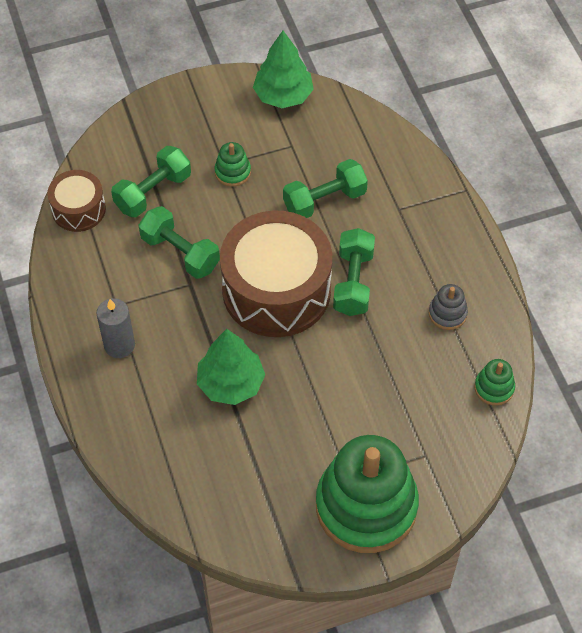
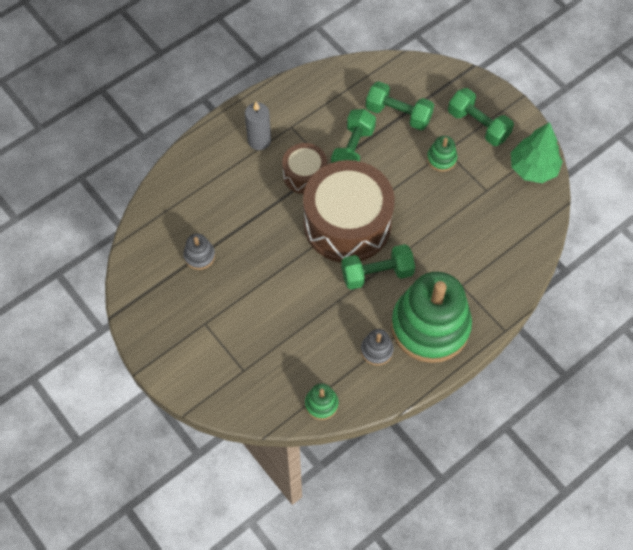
camera: 70 degrees right, 5 degrees up
(78, 209) = (362, 74): brown drum -> brown drum (304, 175)
(231, 383) = (255, 220): green tree -> none
(254, 459) = (199, 256): none -> grey stacking toy
(324, 201) = (444, 230): green dumbbell -> green dumbbell (478, 125)
(366, 506) = (186, 342): green stacking toy -> green stacking toy (430, 326)

